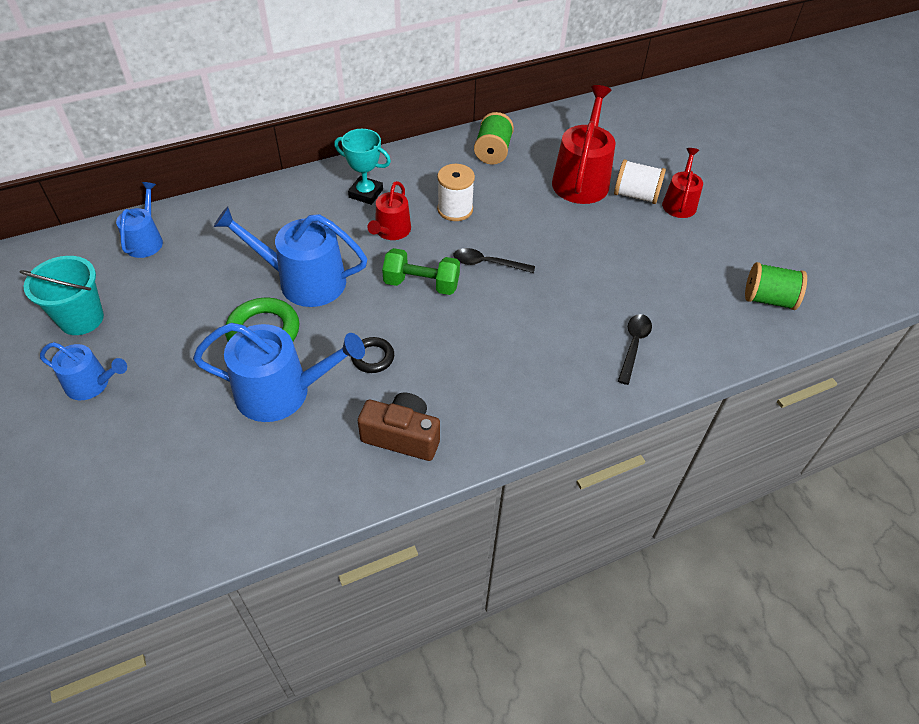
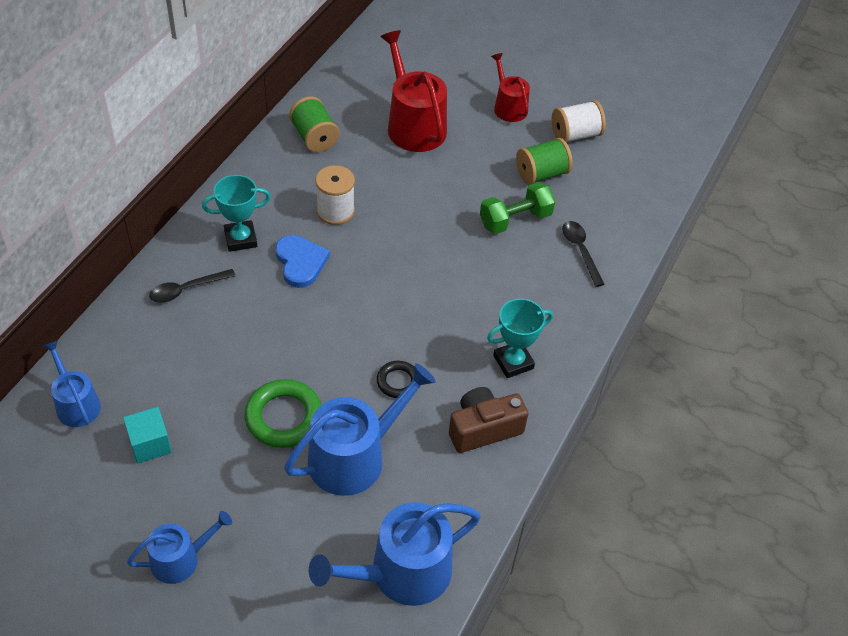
camera: 40 degrees left, 0 degrees up
(81, 319) = (99, 512): turquoise bucket -> none
(159, 294) = (150, 444): none -> turquoise cube
(303, 281) = (270, 352): blue watering can -> blue watering can (401, 573)
(391, 231) = (300, 262): red watering can -> blue heart
(421, 284) = (374, 295): green dumbbell -> green dumbbell (515, 220)
(481, 399) = (513, 362): none -> turquoise trophy
(487, 263) = (410, 246): black spoon -> black spoon (186, 289)
(635, 195) = (469, 117): white spool -> white spool (575, 135)
(768, 299) = (638, 157): green spool -> green spool (541, 174)

